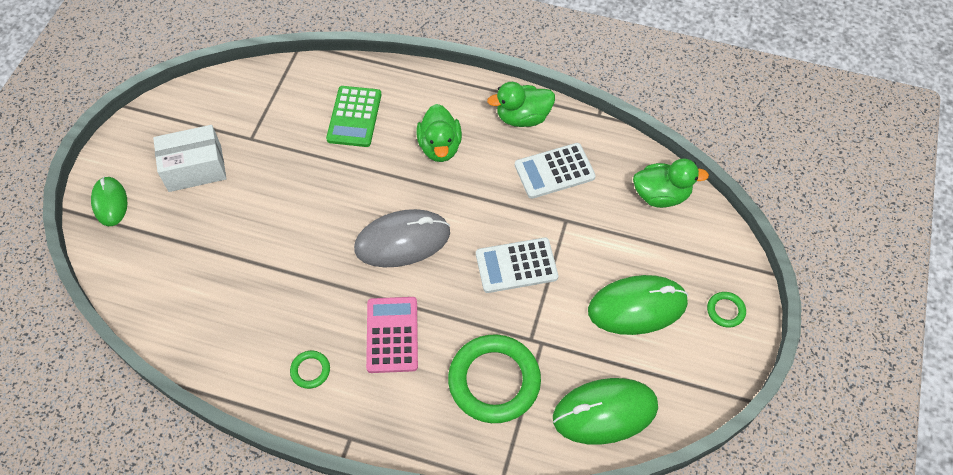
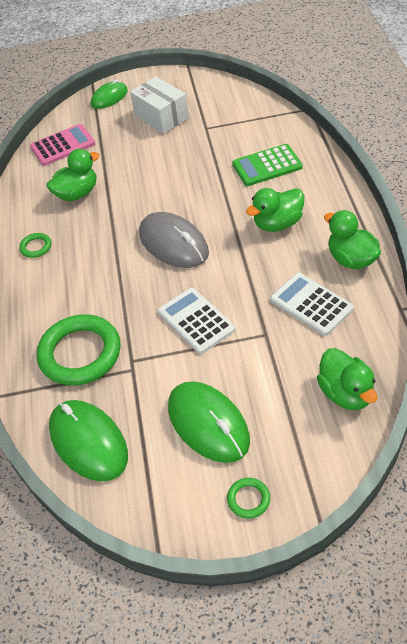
camera: 70 degrees right, 10 degrees down
(255, 298) = (77, 193): none -> green duck
(392, 335) = (88, 276): pink calculator -> pink calculator (63, 145)

